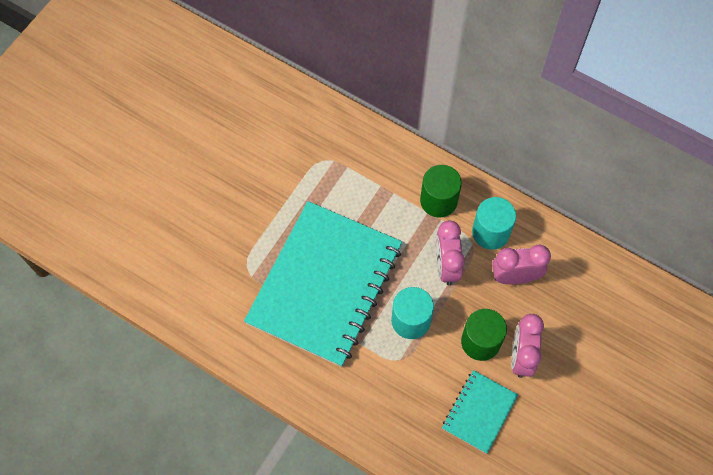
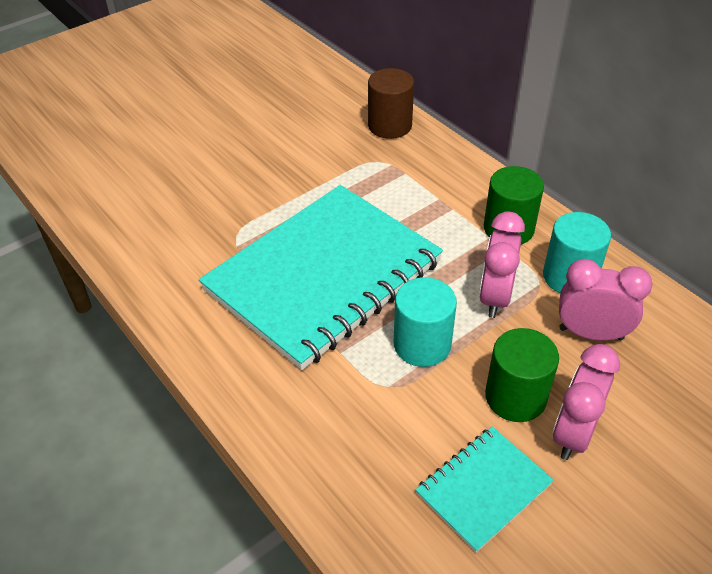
camera: 20 degrees right, 20 degrees down
(318, 118) = (390, 126): none -> brown cylinder

